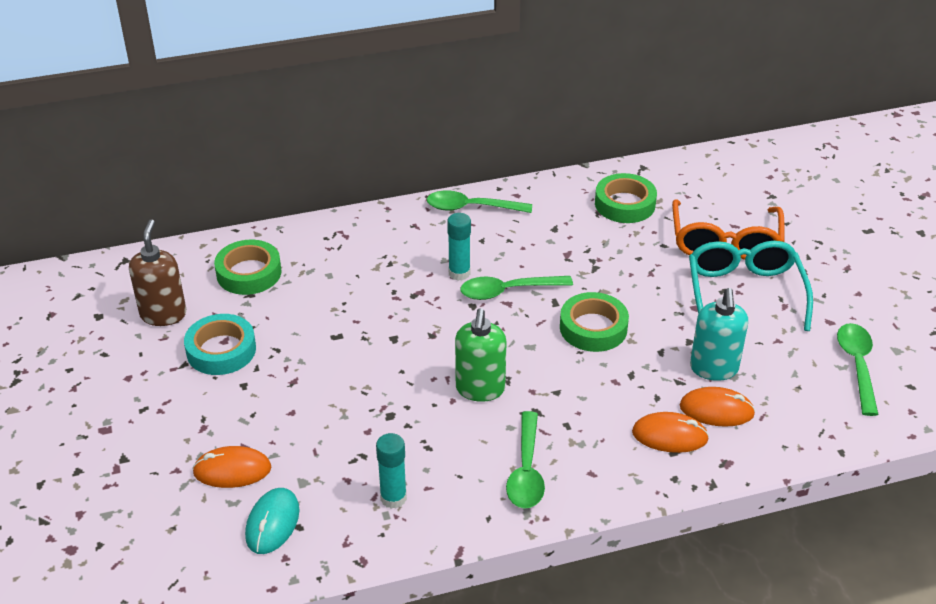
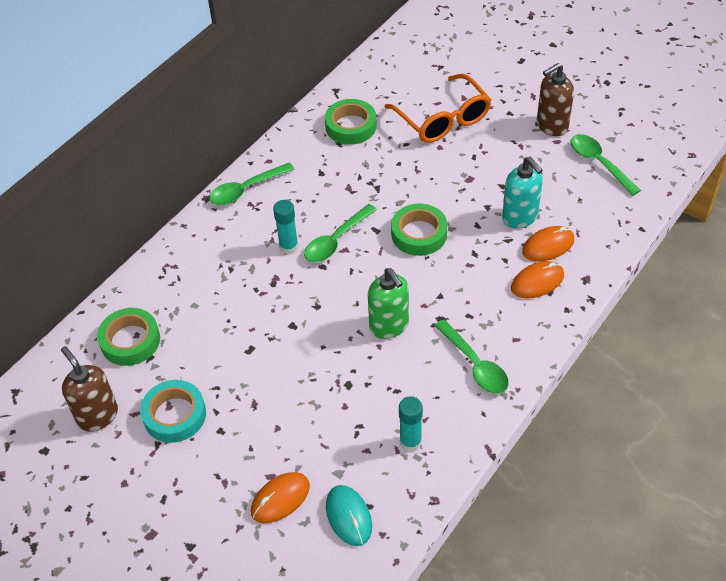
camera: 35 degrees left, 10 degrees up
(744, 292) = (488, 150): turquoise glasses -> none
(839, 305) = (551, 126): none -> brown soap dispenser

